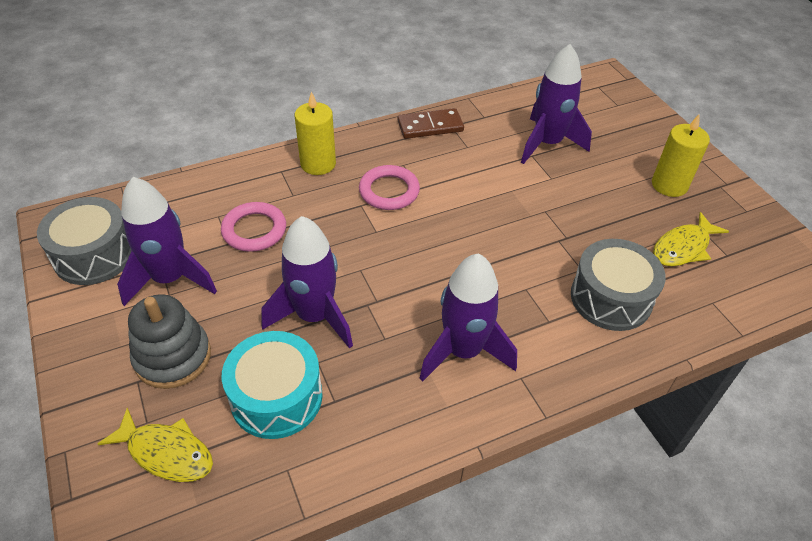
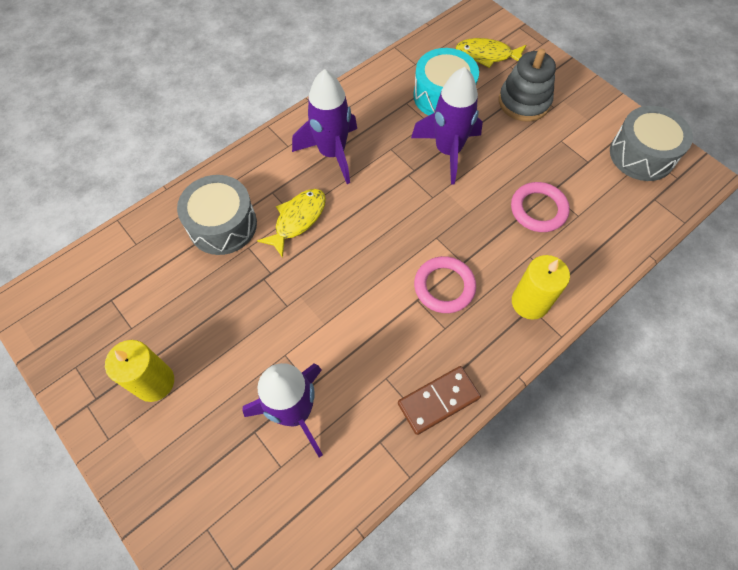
camera: 165 degrees right, 15 degrees up
(170, 279) = (570, 151): purple rocket -> none
(683, 248) = (152, 296): yellow fish -> yellow fish (298, 220)

